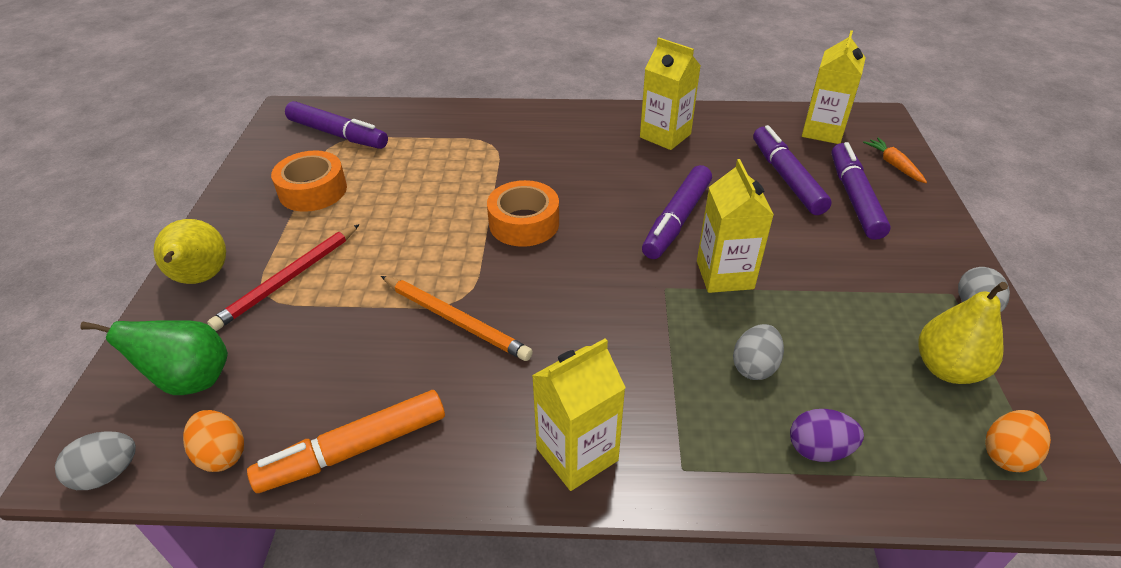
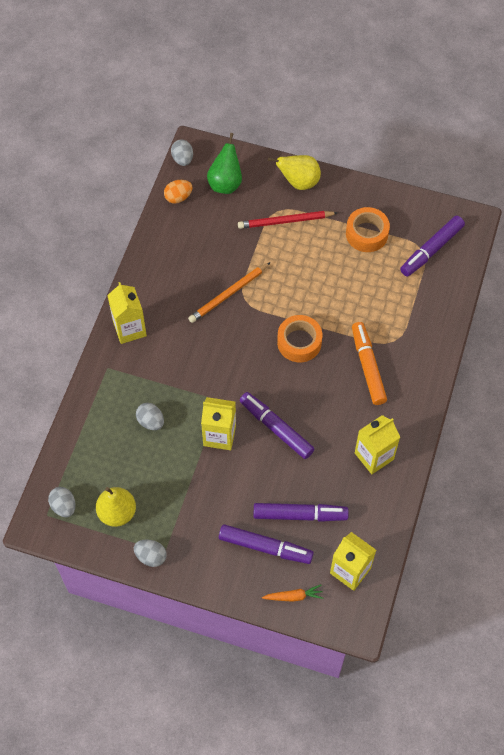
camera: 105 degrees right, 20 degrees up
(289, 279) = (285, 221): red pencil -> red pencil turned 60 degrees counterclockwise
(354, 450) = (163, 245): orange marker -> orange marker (368, 366)
(819, 449) = (96, 427): purple egg -> none
(1006, 454) = (64, 506): orange egg -> grey egg

